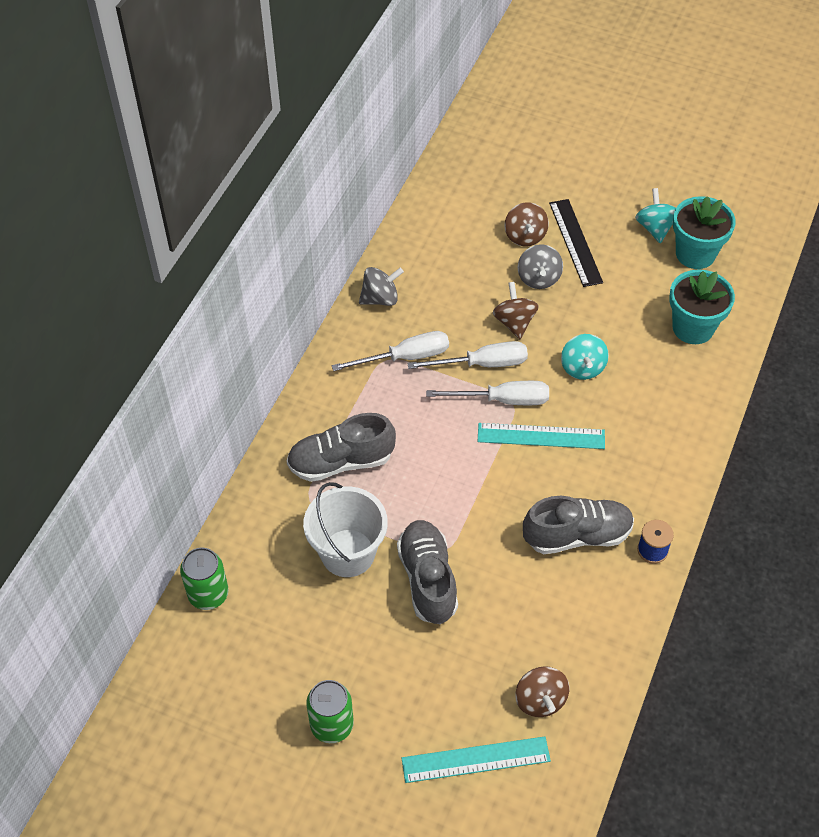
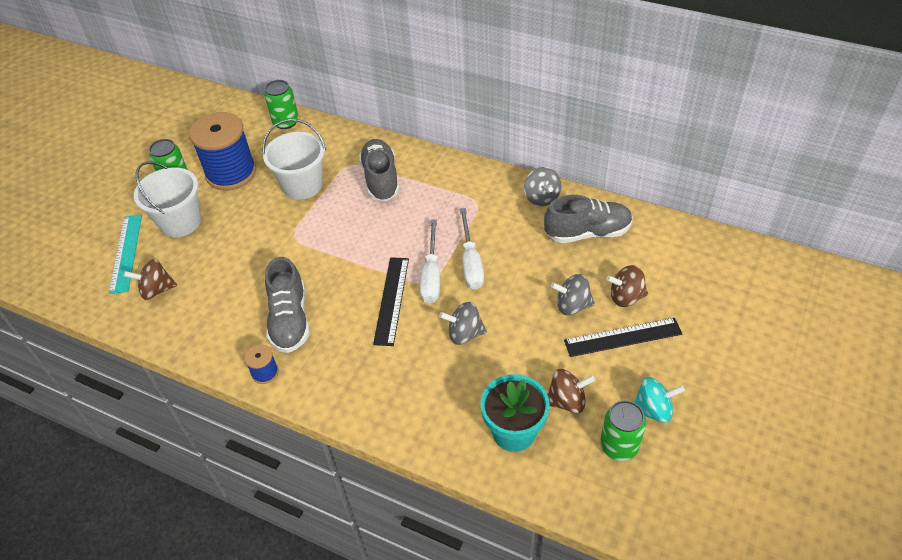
camera: 95 degrees right, 5 degrees down
(317, 650) = (231, 173): none -> blue spool
(405, 357) = (479, 213): white screwdriver -> none
(416, 699) = (180, 222): none -> white bucket
(428, 579) = (271, 228): grey shoe -> grey shoe (587, 232)
(514, 322) = (518, 286): brown spinning top -> brown spinning top (567, 401)
(541, 436) = (391, 300): turquoise ruler -> black ruler
(582, 368) = (464, 334): turquoise spinning top -> grey spinning top
(695, 254) = (619, 446): turquoise flower pot -> green can

